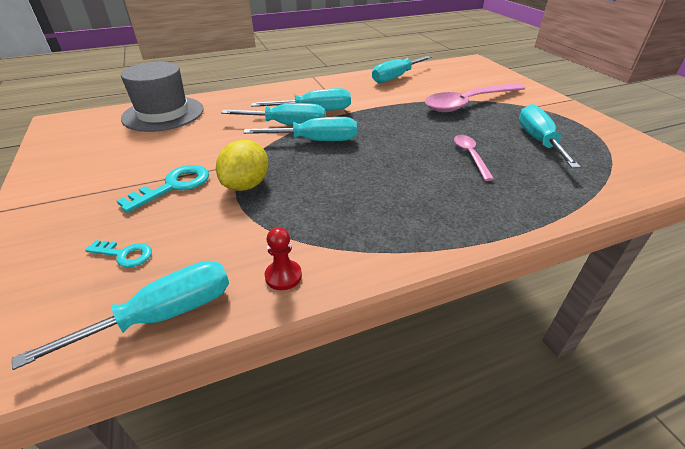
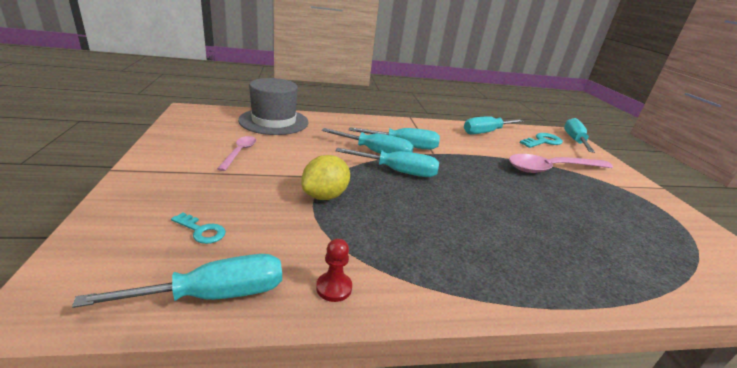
camera: 10 degrees right, 10 degrees down
(174, 186) = (263, 182): turquoise key -> turquoise key (543, 141)
(470, 156) = (544, 218): pink spoon -> pink spoon (239, 152)
(538, 141) = (619, 220): turquoise screwdriver -> turquoise screwdriver (574, 140)

